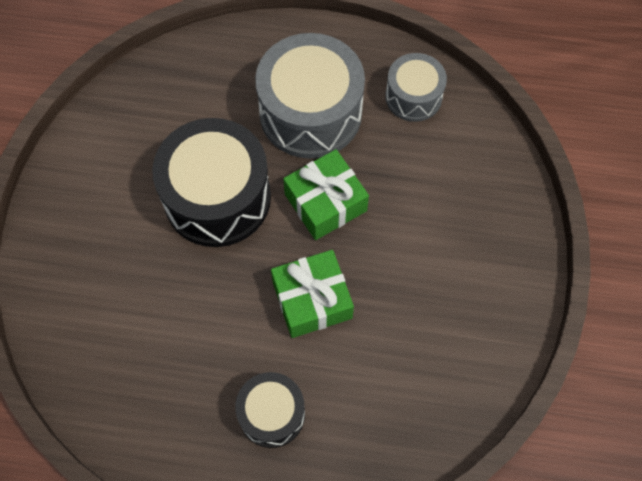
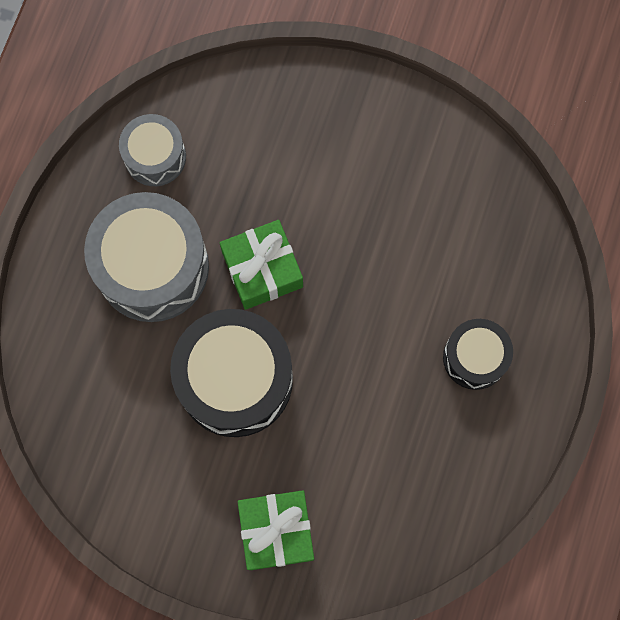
camera: 80 degrees left, 10 degrees up
(312, 300) = (366, 301): green gift -> green gift (276, 531)

